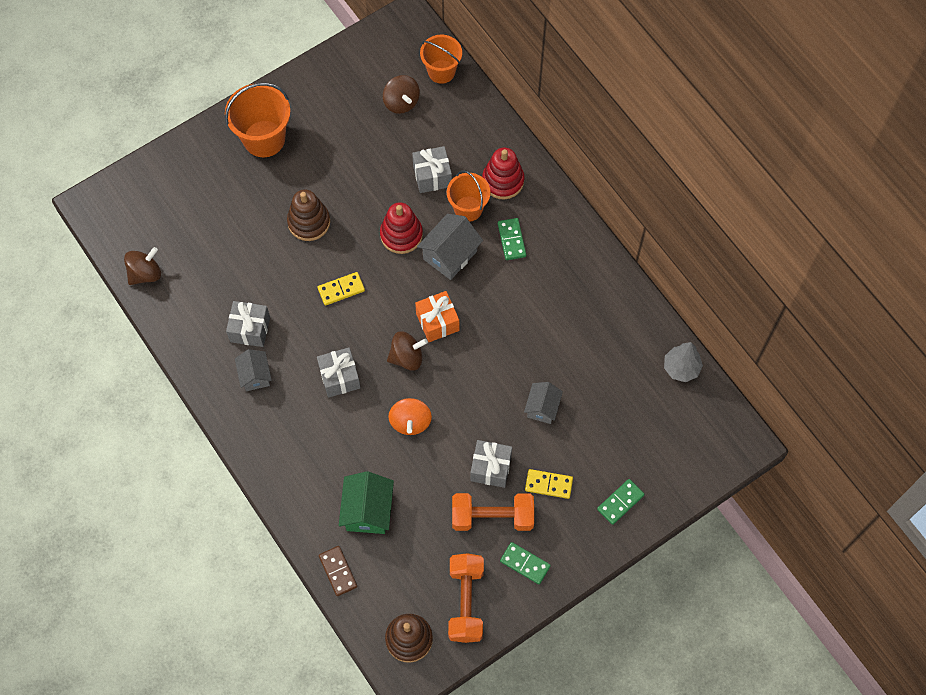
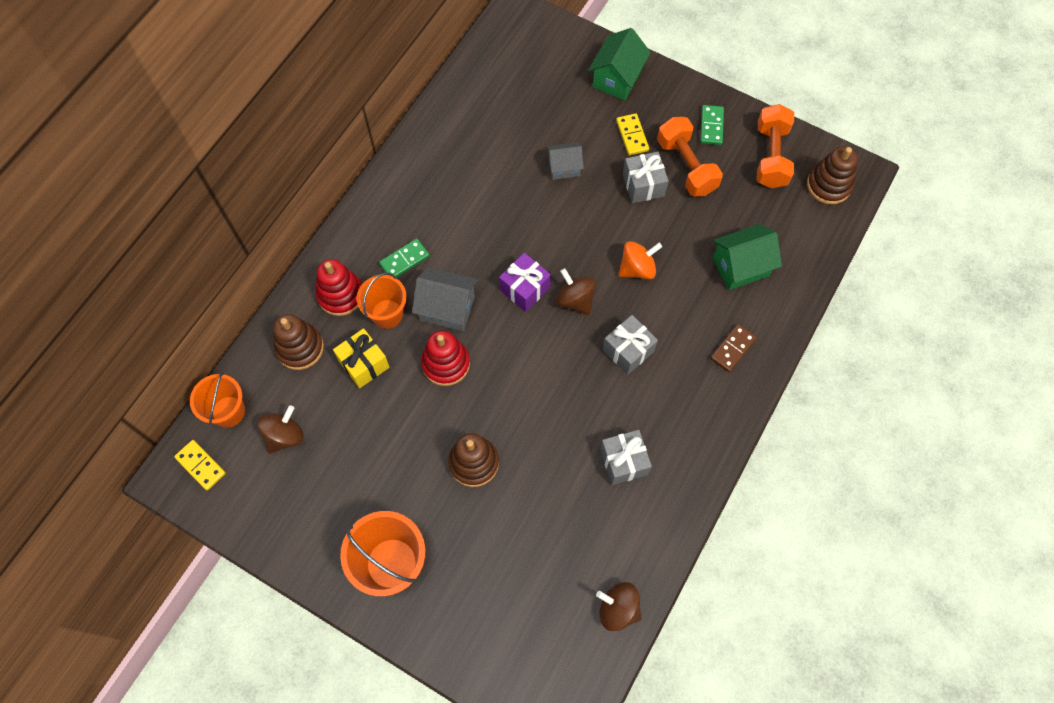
camera: 115 degrees left, 0 degrees up
(255, 376) = (669, 431): grey house -> none
(338, 571) = (809, 266): brown domino -> brown domino (733, 349)
(341, 289) = (535, 393): yellow domino -> yellow domino (200, 465)
(432, 176) = (364, 364): grey gift -> yellow gift
(437, 322) = (525, 289): orange gift -> purple gift
(466, 602) = (771, 156): orange dumbbell -> orange dumbbell turned 60 degrees counterclockwise
(470, 136) = (300, 348): none -> brown stacking toy
(620, 502) = (617, 78): green domino -> green house
(681, 368) = (469, 77): grey tree -> none

